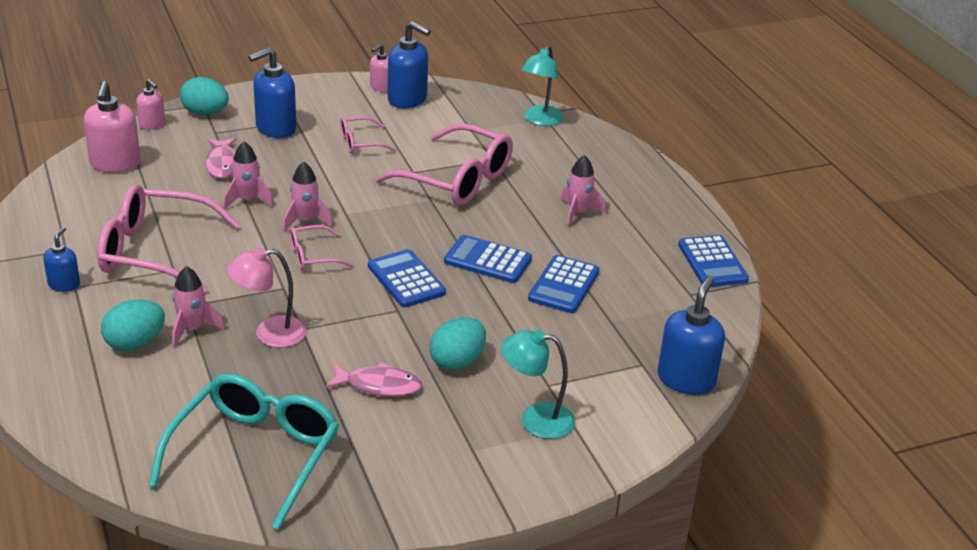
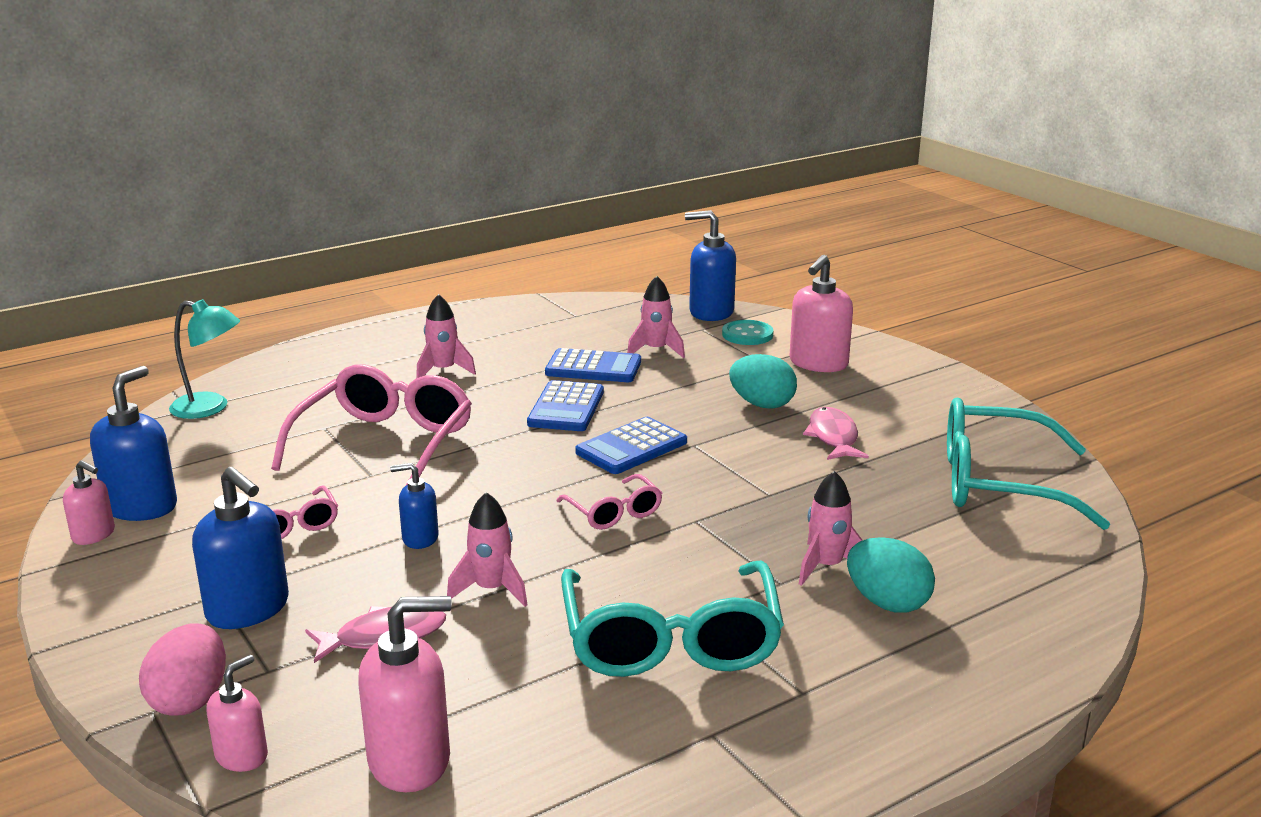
camera: 100 degrees left, 10 degrees down
(64, 284) = (805, 705): blue soap dispenser -> blue soap dispenser (420, 538)
(155, 252) = (670, 640): pink glasses -> turquoise glasses
(205, 113) = (190, 699): turquoise egg -> pink egg
(269, 334) = (795, 512): pink lamp -> none
(305, 221) = (530, 532): pink rocket -> pink rocket (656, 350)
(535, 419) = (818, 363): turquoise lamp -> pink soap dispenser
(620, 390) = (747, 335): none -> turquoise button
(712, 262) = (515, 309): blue calculator -> none

